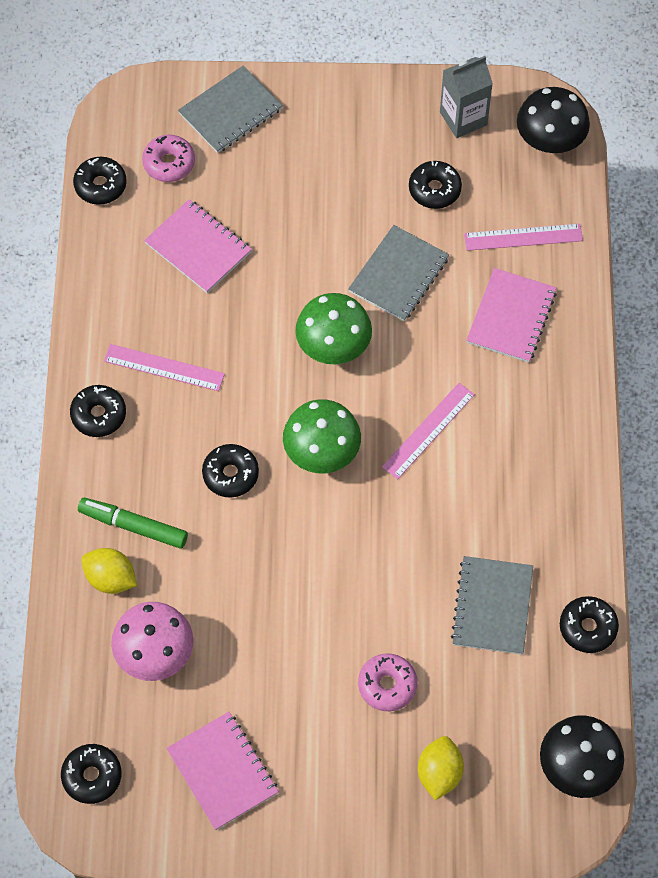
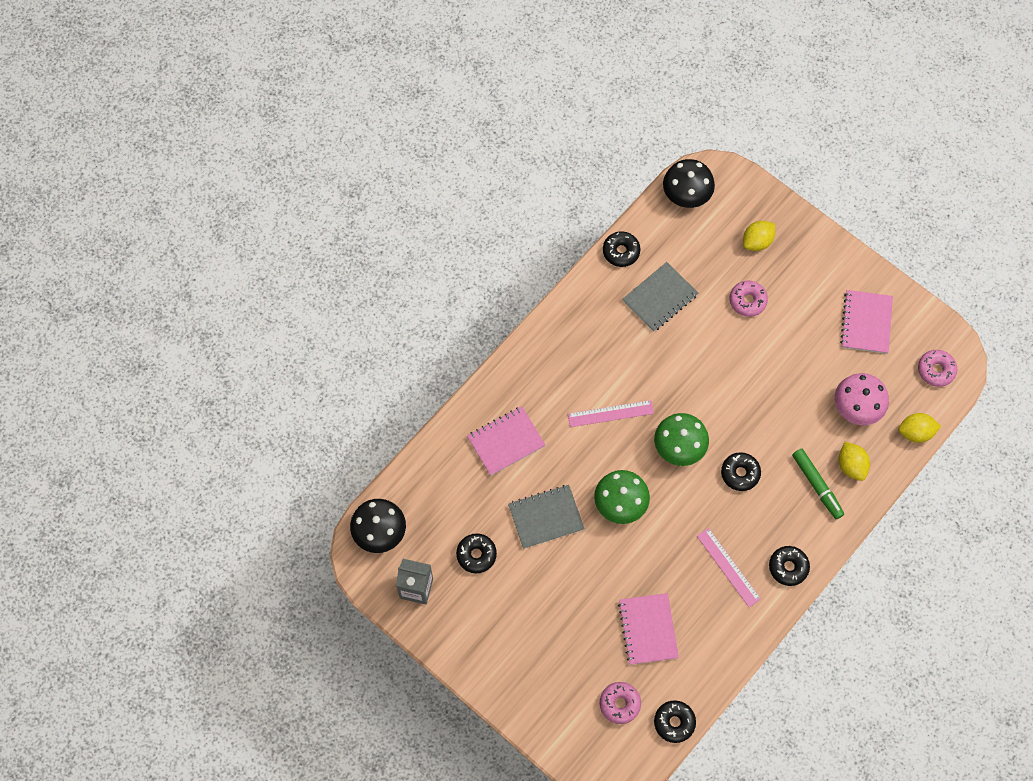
camera: 140 degrees left, 5 degrees up
(62, 677) = (915, 432): none -> yellow lemon
(92, 776) = (936, 370): black donut -> pink donut
(230, 111) = (552, 710): grey notebook -> none
(523, 237) = (454, 483): pink ruler -> none

